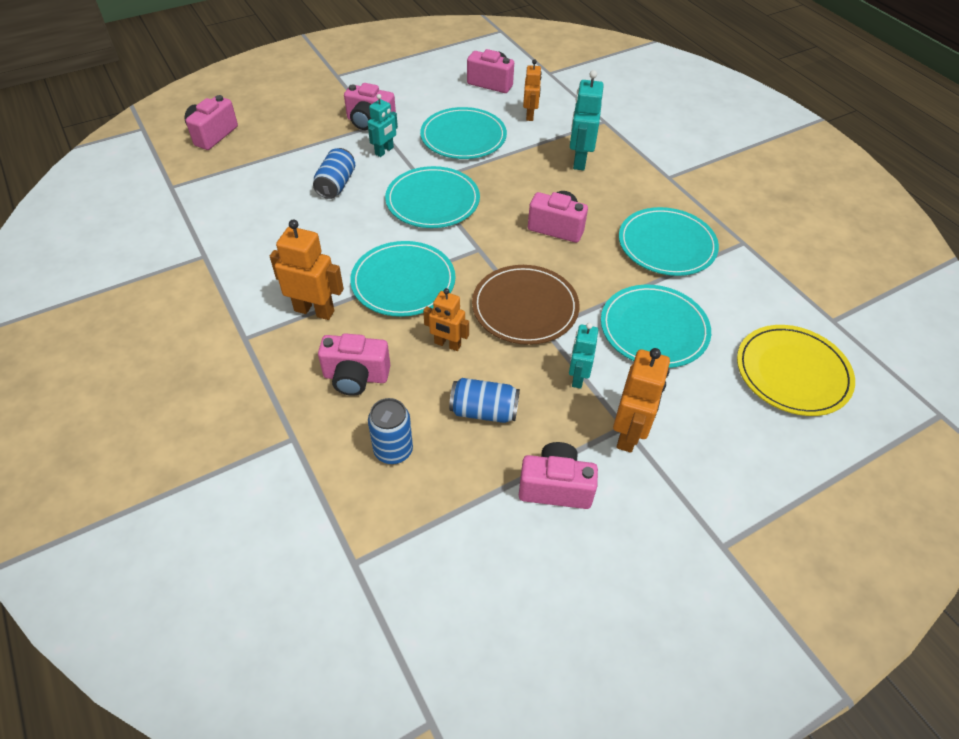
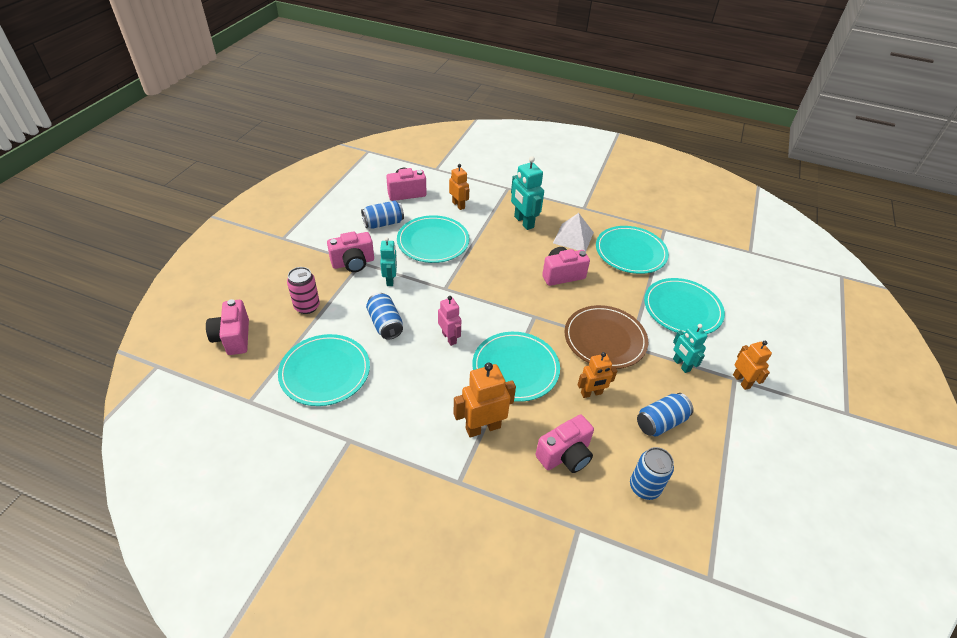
camera: 40 degrees left, 5 degrees down
(292, 139) = (307, 306): none -> pink can
(376, 224) = (449, 338): none -> pink robot
(432, 201) = (466, 299): turquoise plate -> turquoise plate (325, 372)
(437, 100) = (383, 223): none -> blue can
(555, 487) = (746, 441): pink camera -> none
(616, 199) = (573, 237): none -> white pyramid
(629, 433) = (741, 381): orange robot -> orange robot, size x0.65
(792, 372) = (767, 293): yellow plate -> none

